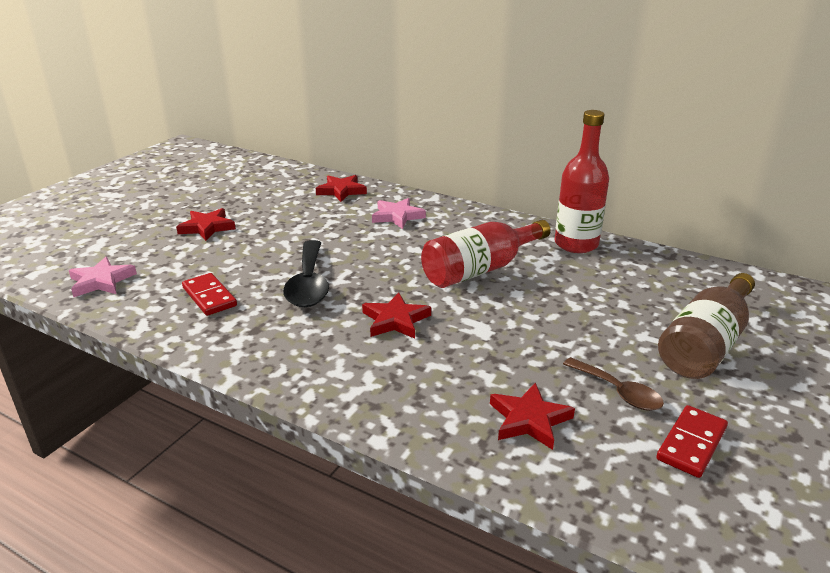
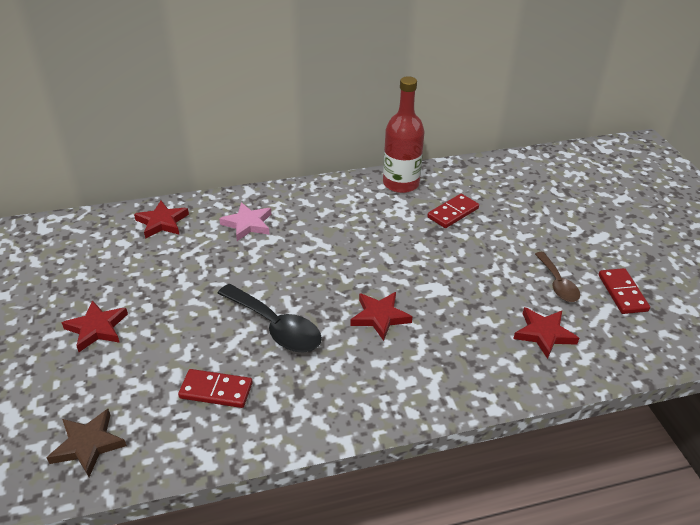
camera: 45 degrees left, 10 degrees up
(101, 281) = (88, 444): pink star -> brown star
(480, 269) = (373, 240): red bottle -> none
(593, 285) = (453, 213): none -> red domino
(618, 392) = (557, 283): brown spoon -> brown spoon turned 75 degrees clockwise
(706, 344) = (555, 222): brown bottle -> none

